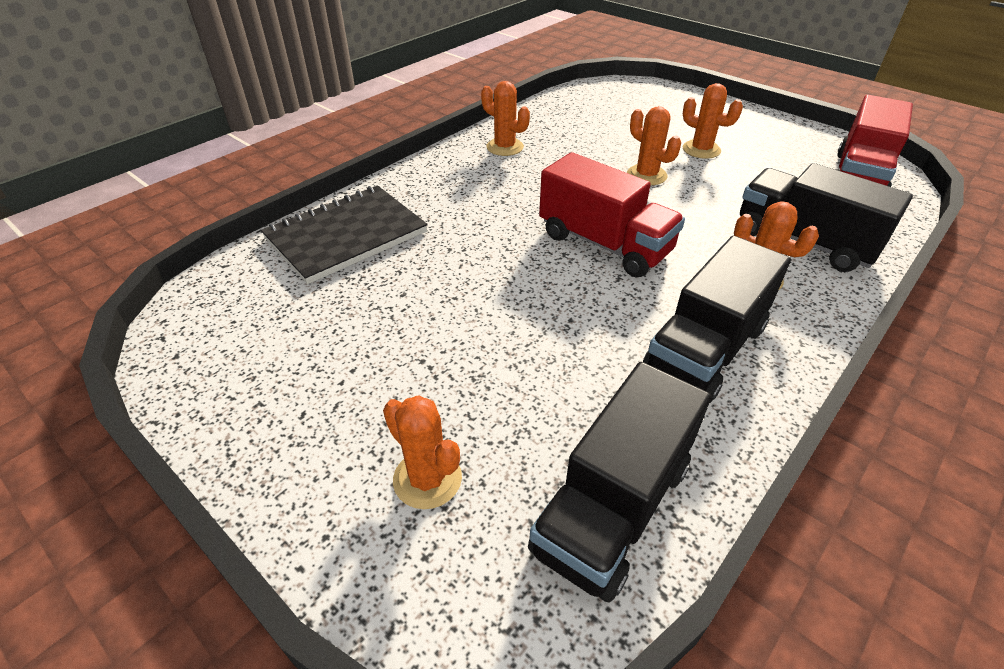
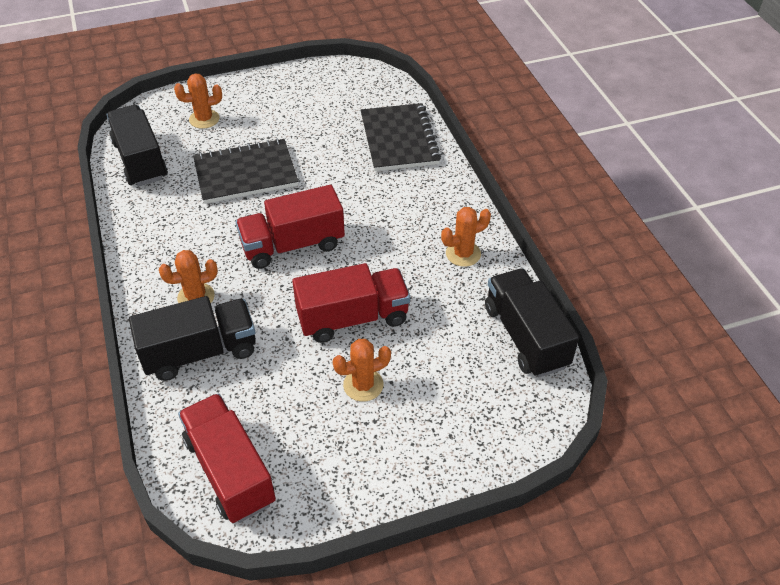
camera: 120 degrees right, 5 degrees up
(524, 343) = (245, 173): none -> black notebook
(646, 175) = (353, 318): orange cactus -> red truck
(705, 349) = (175, 235): black truck -> black truck (525, 336)

